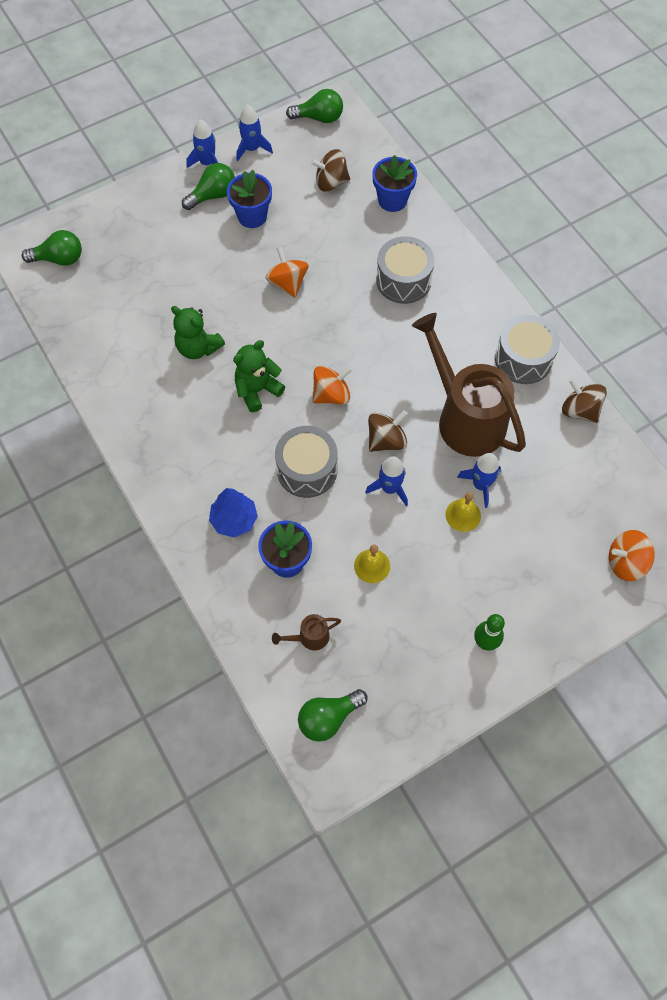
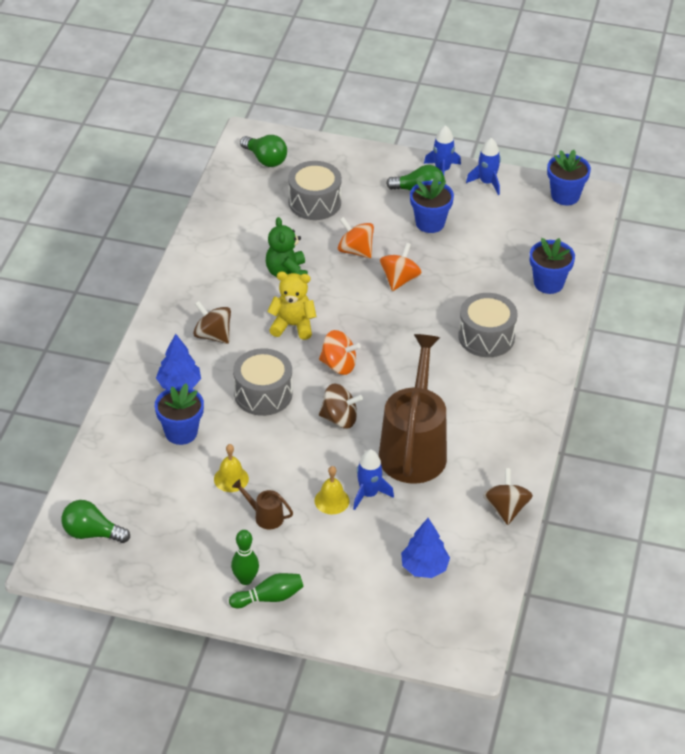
camera: 45 degrees right, 20 degrees down
(257, 390) = (293, 325): green teddy bear -> yellow teddy bear
(309, 637) = (138, 483): brown watering can -> brown watering can (265, 516)
(319, 118) = (565, 196): green light bulb -> blue flower pot
(331, 182) = (517, 241): brown spinning top -> brown spinning top (213, 335)
(390, 488) = (303, 447): blue rocket -> none
(519, 640) = (269, 598): none -> green bowling pin
(523, 359) = (508, 447): grey drum -> grey drum (314, 202)
(586, 509) = (424, 567): none -> blue tree
(625, 562) = (407, 619): orange spinning top -> orange spinning top (355, 250)

